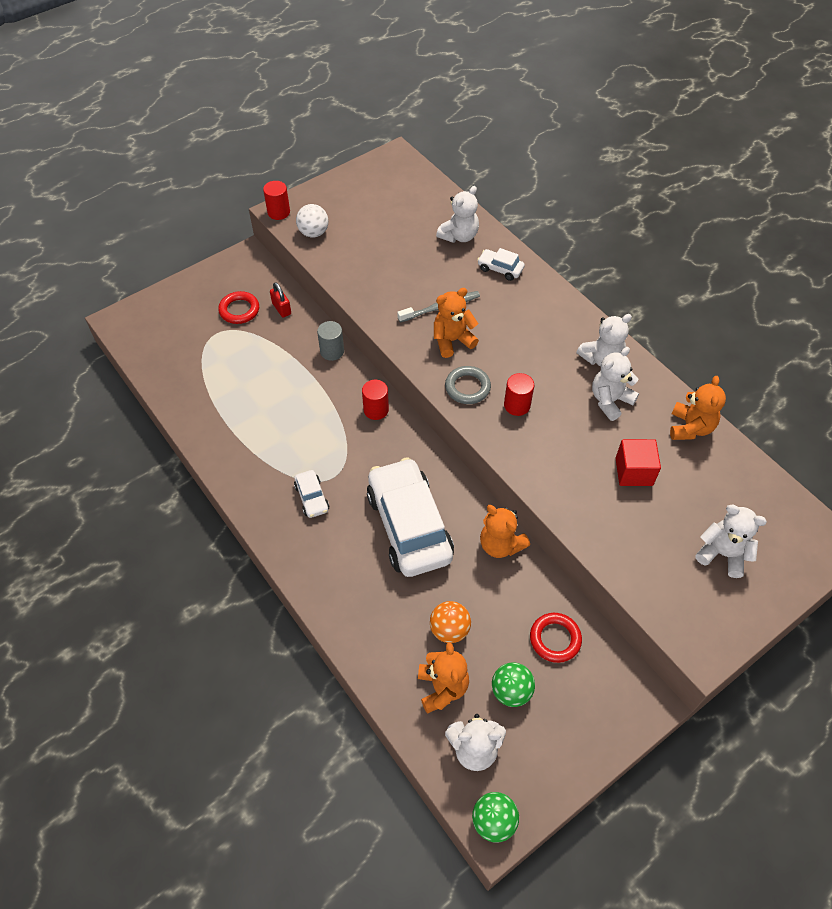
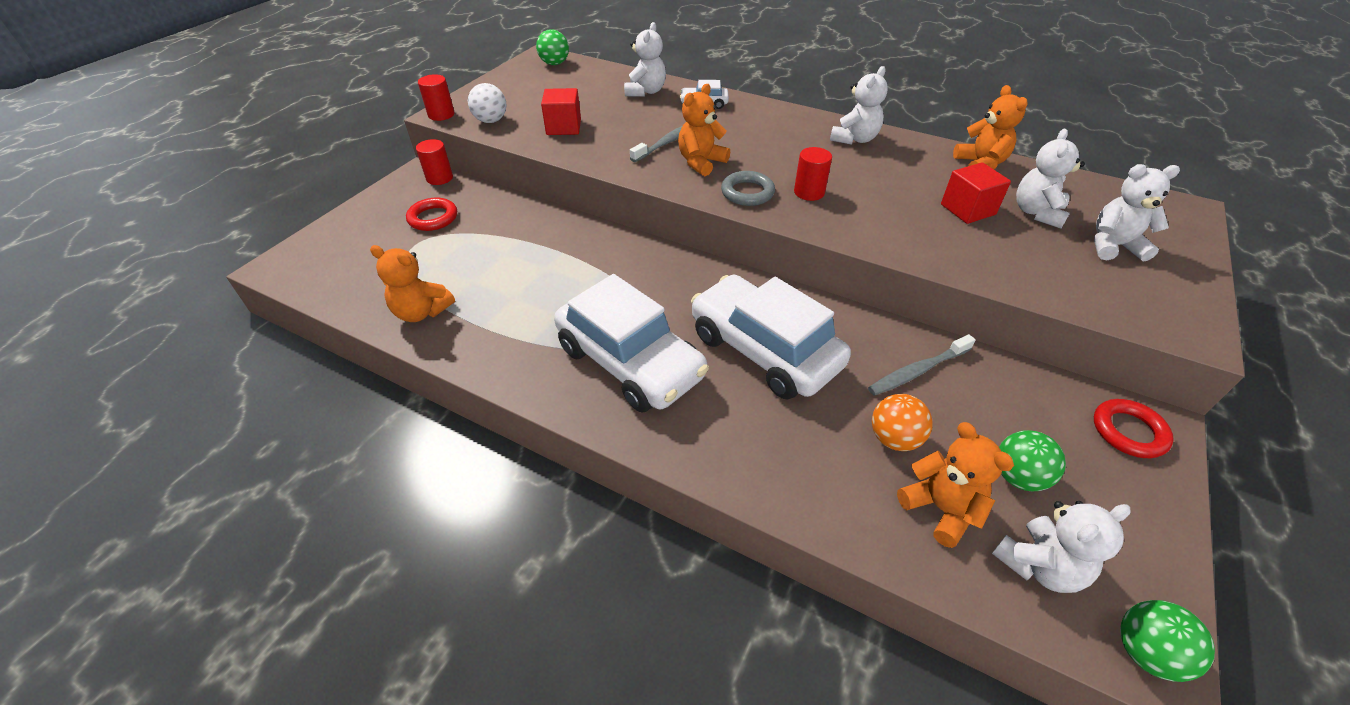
camera: 25 degrees left, 10 degrees down
(281, 309) = (483, 204): red padlock -> none
(312, 498) = (630, 362): white car -> white car, size x2.34
(332, 351) = (564, 224): grey cylinder -> none
(366, 260) = (563, 127): none -> red cube
(376, 410) = (648, 258): red cylinder -> red cylinder (439, 178)
(401, 171) = (554, 64): none -> green ball
(500, 545) = (875, 333): orange teddy bear -> orange teddy bear (421, 312)
(506, 588) = (917, 371): none -> grey toothbrush
(555, 639) = (1011, 401): red ring -> red ring (1128, 431)
(610, 401) = (892, 165): white teddy bear -> white teddy bear (1037, 213)

